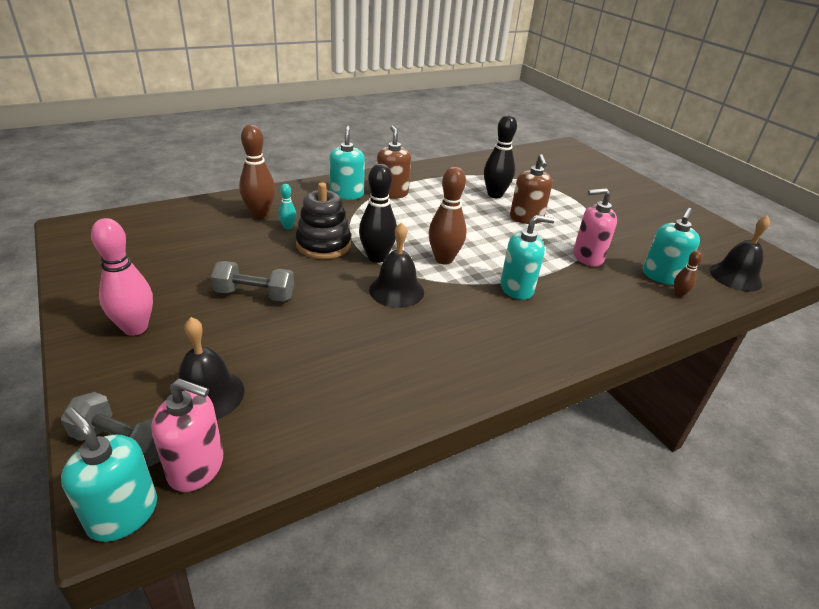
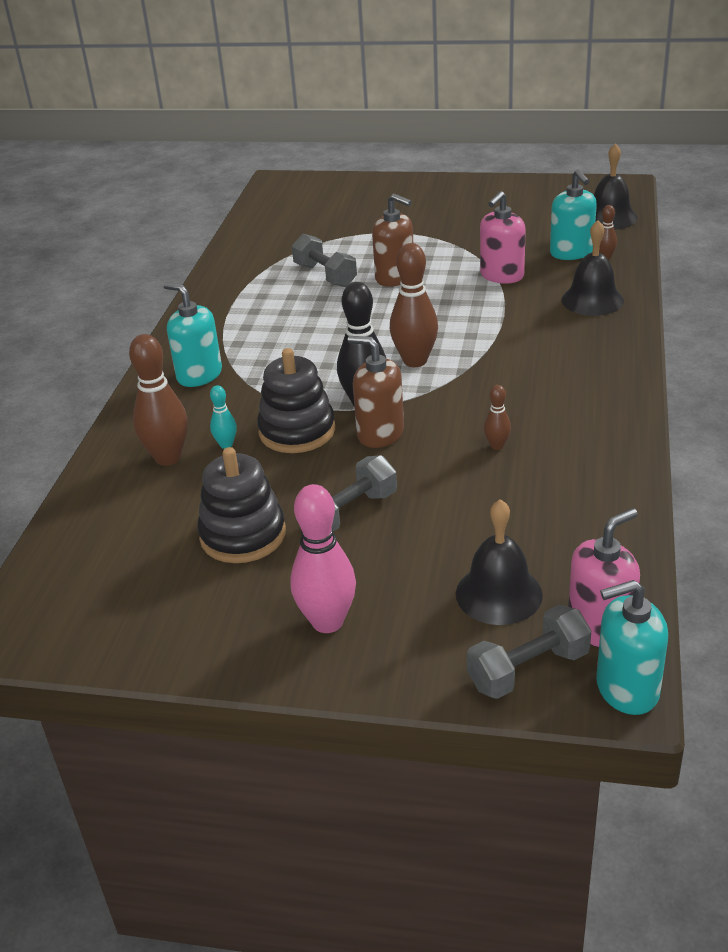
camera: 45 degrees left, 0 degrees up
(204, 265) = (243, 535): none -> black stacking toy
(382, 329) = (497, 446): none -> brown bowling pin
(392, 193) = (237, 342): brown soap dispenser -> brown soap dispenser (380, 433)
(396, 290) = (440, 413): black bell -> black bell (592, 300)
(495, 195) = (325, 275): black bowling pin -> grey dumbbell
(517, 288) = (510, 339): turquoise soap dispenser -> none

